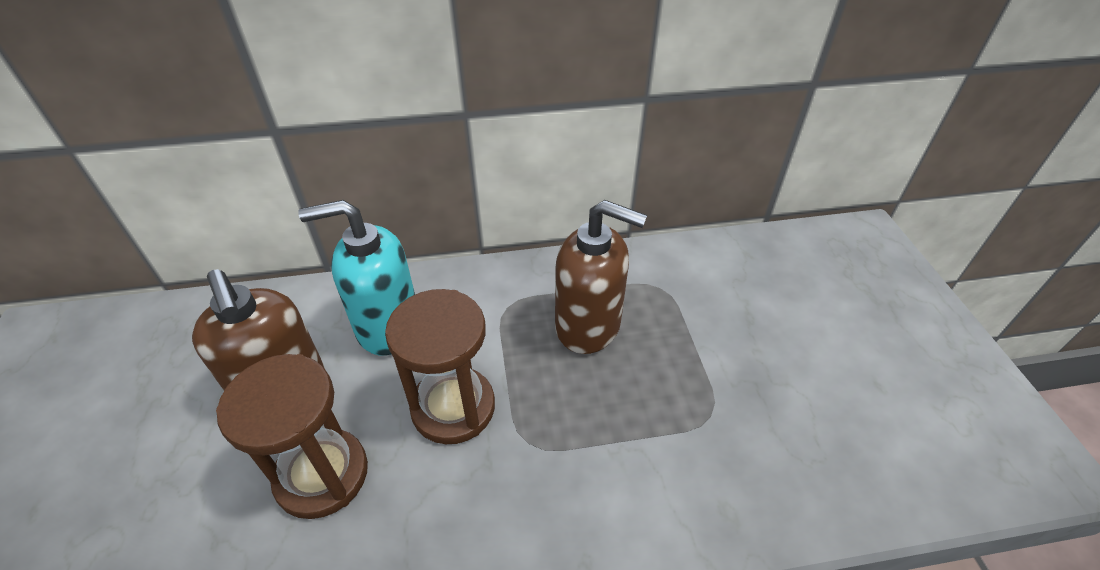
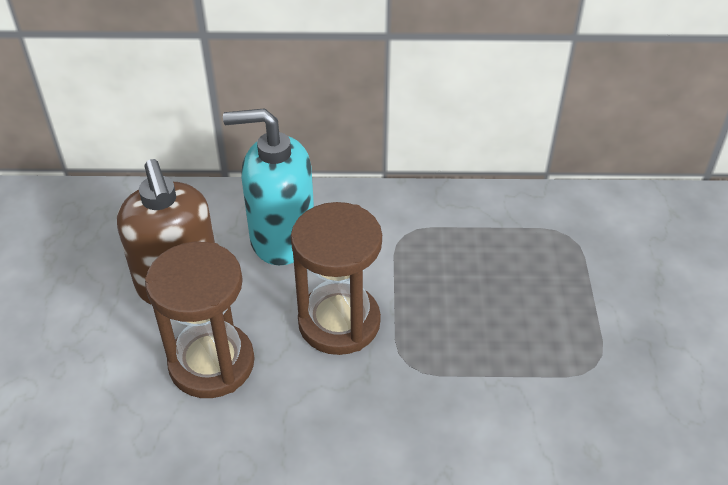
camera: 10 degrees right, 0 degrees up
(588, 325) = (485, 264): brown soap dispenser -> none

